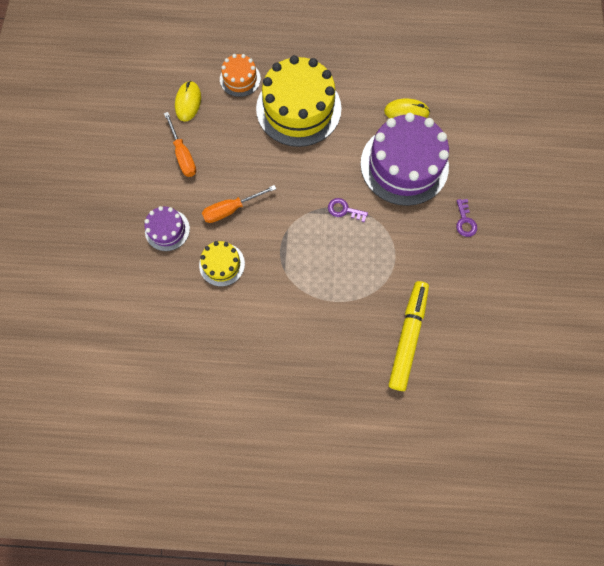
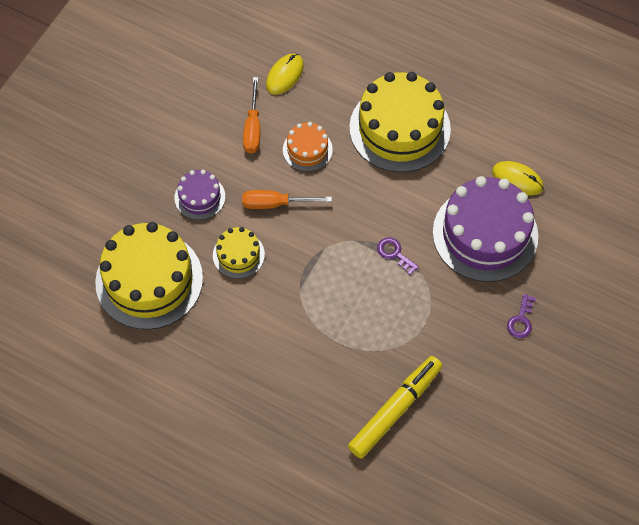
camera: 25 degrees right, 10 degrees down
(158, 318) = (149, 280): none -> yellow cake
(240, 79) = (352, 72): orange cake -> orange cake (307, 149)

